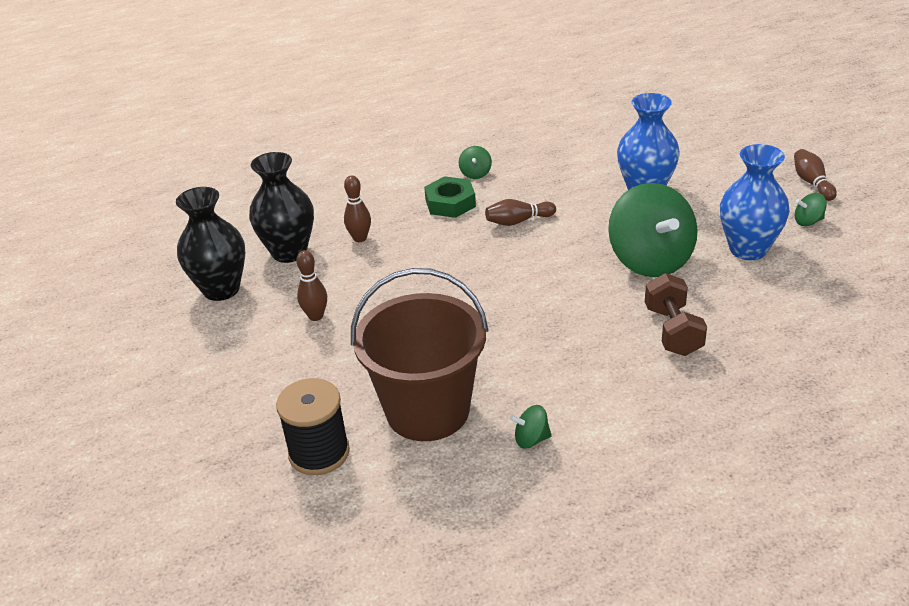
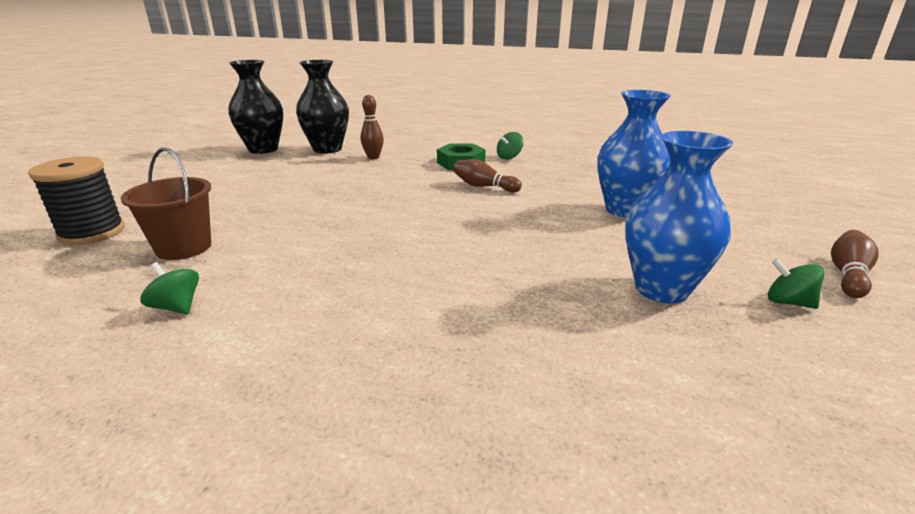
camera: 40 degrees right, 10 degrees down
(316, 316) = (267, 176): brown bowling pin -> none
(427, 410) = (184, 247): brown bucket -> brown bucket, size x0.59
(650, 260) = (539, 250): green spinning top -> none
(673, 331) = (451, 307): brown dumbbell -> none

